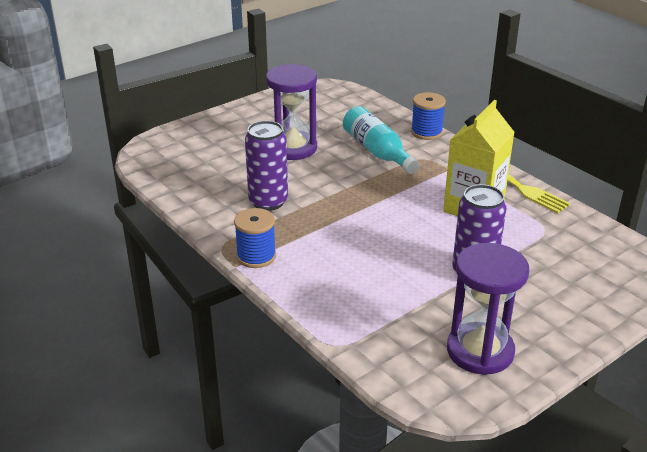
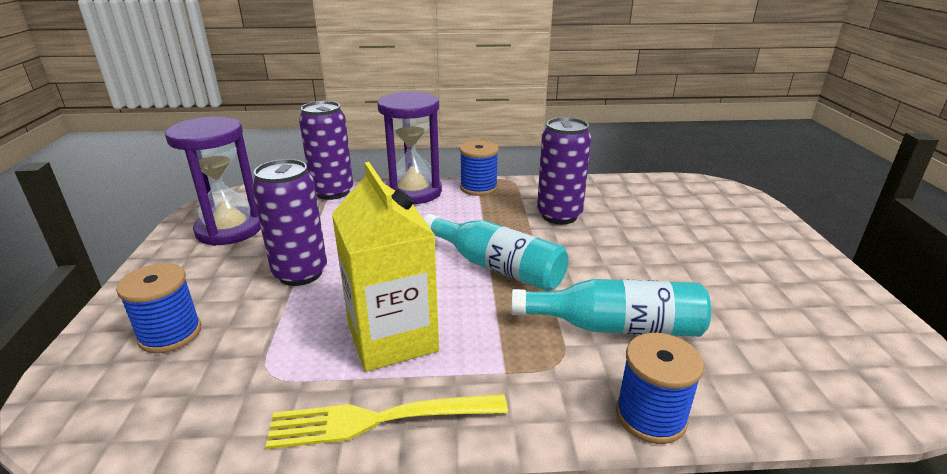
camera: 125 degrees right, 5 degrees down
(293, 148) = (673, 265): purple hourglass -> purple hourglass (413, 192)
(355, 337) = (332, 192): none -> purple can
(368, 202) = (497, 267): none -> turquoise bottle
(580, 282) = (170, 334): none -> blue spool

